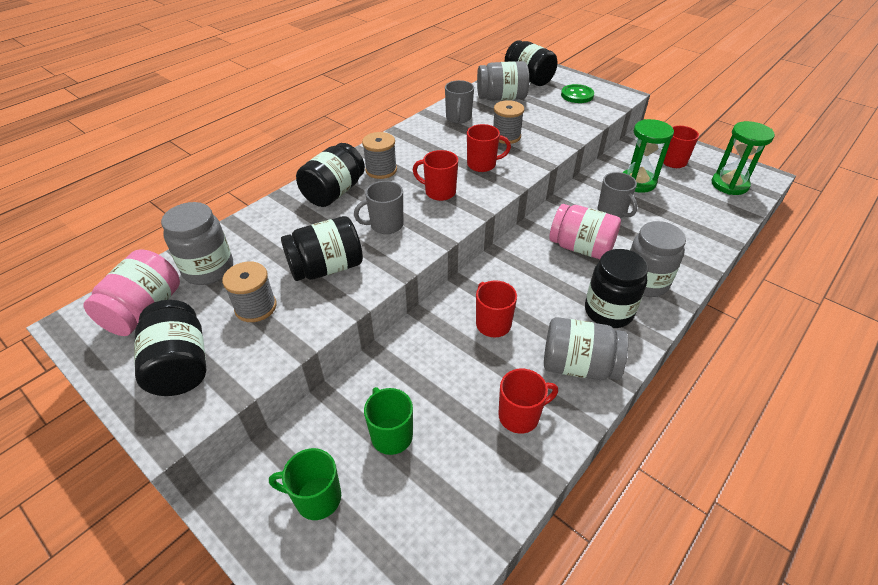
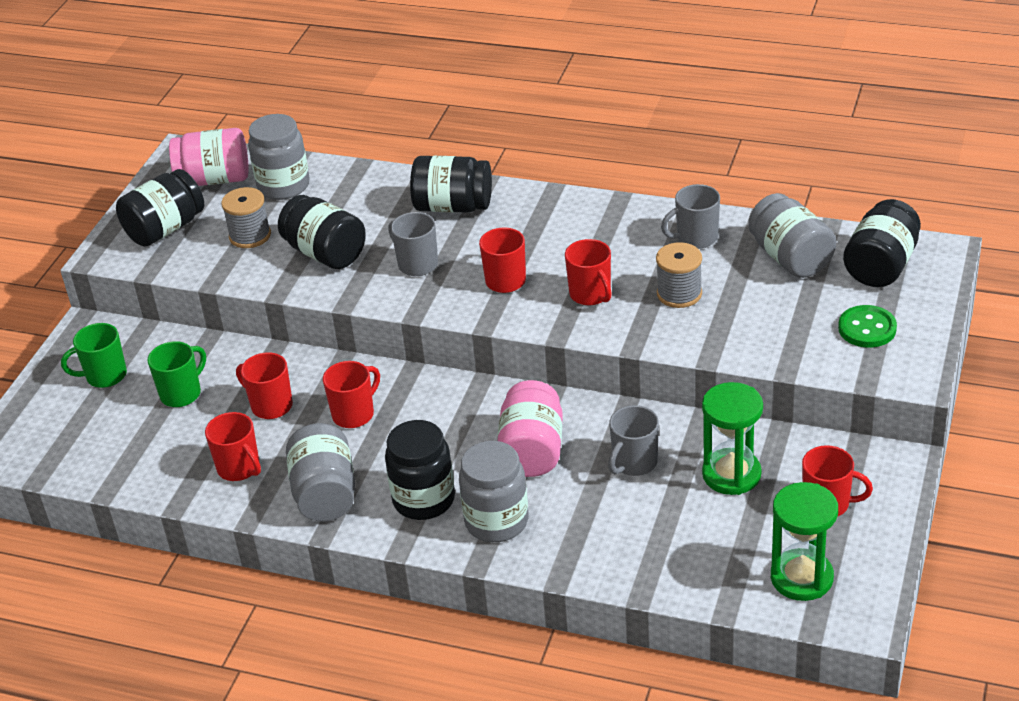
camera: 70 degrees right, 5 degrees down
(316, 498) = (105, 376): green mug -> green mug turned 90 degrees counterclockwise
(381, 170) = (521, 221): grey spool -> none
(450, 373) = (270, 405): none -> red mug

